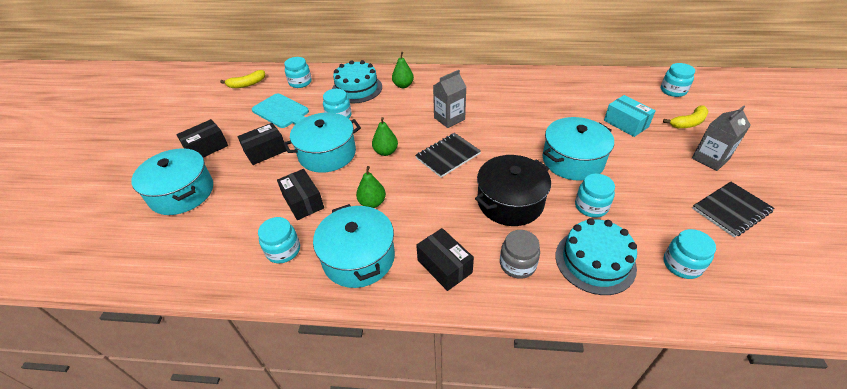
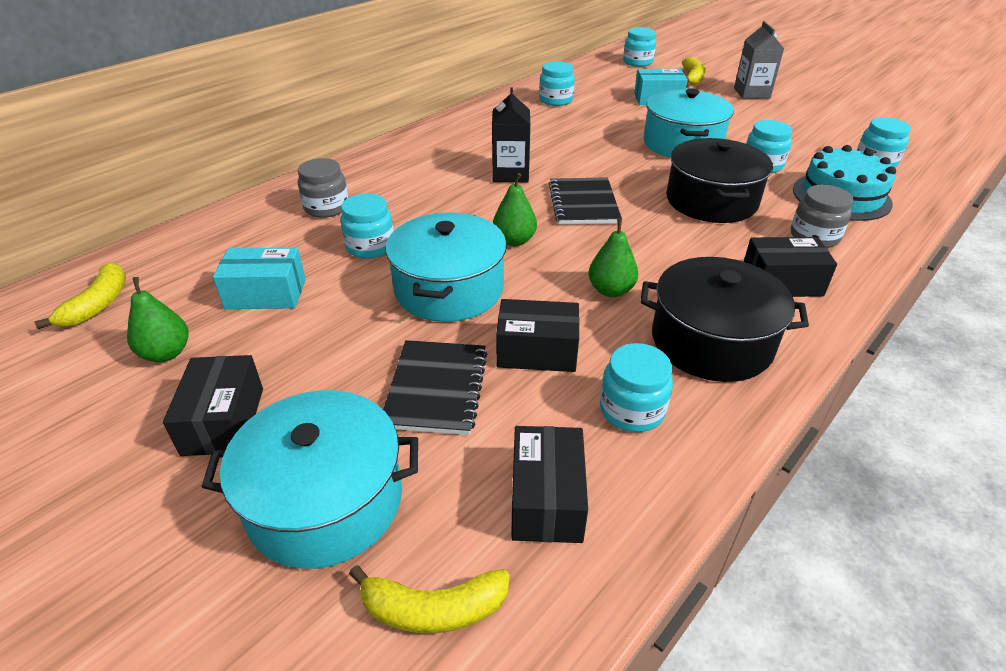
camera: 55 degrees left, 5 degrees down
(146, 245) = (433, 609): none -> yellow banana
(265, 151) = (350, 348): black box -> black box (547, 499)
(283, 112) = (266, 294): turquoise cutting board -> turquoise box
(300, 82) = (210, 248): turquoise jar -> turquoise jar (556, 100)
(357, 88) = (326, 208): turquoise cake -> grey jar
(359, 257) = (711, 341): turquoise pot -> black pot
(403, 85) = (385, 174): green pear -> green pear (166, 353)
(449, 118) = (510, 174): grey carton -> black carton
(731, 210) = (825, 116): black notebook -> black notebook (436, 388)

